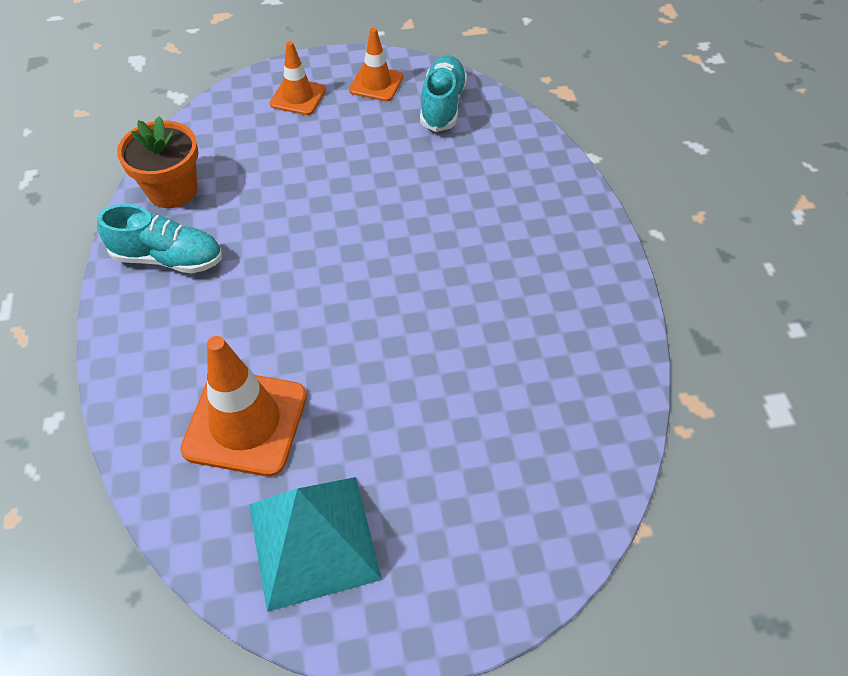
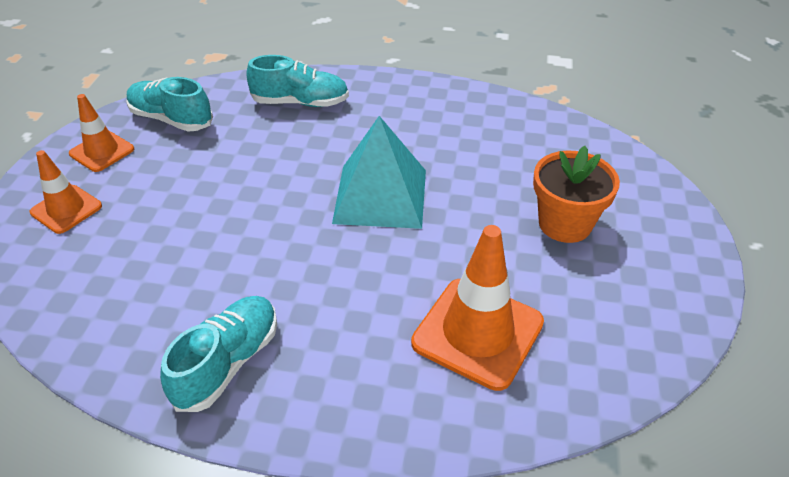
camera: 70 degrees left, 10 degrees down
(172, 190) = (122, 342): orange flower pot -> orange flower pot (565, 224)
(313, 541) = (614, 308): turquoise pyramid -> turquoise pyramid (380, 196)
(521, 183) = (300, 102): none -> turquoise shoe

